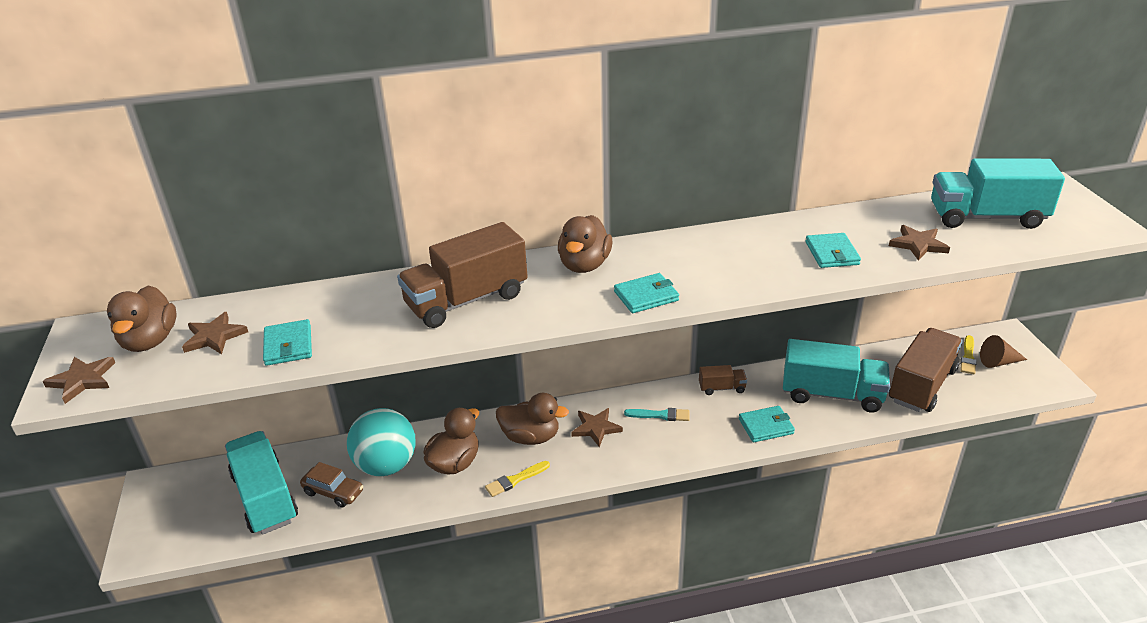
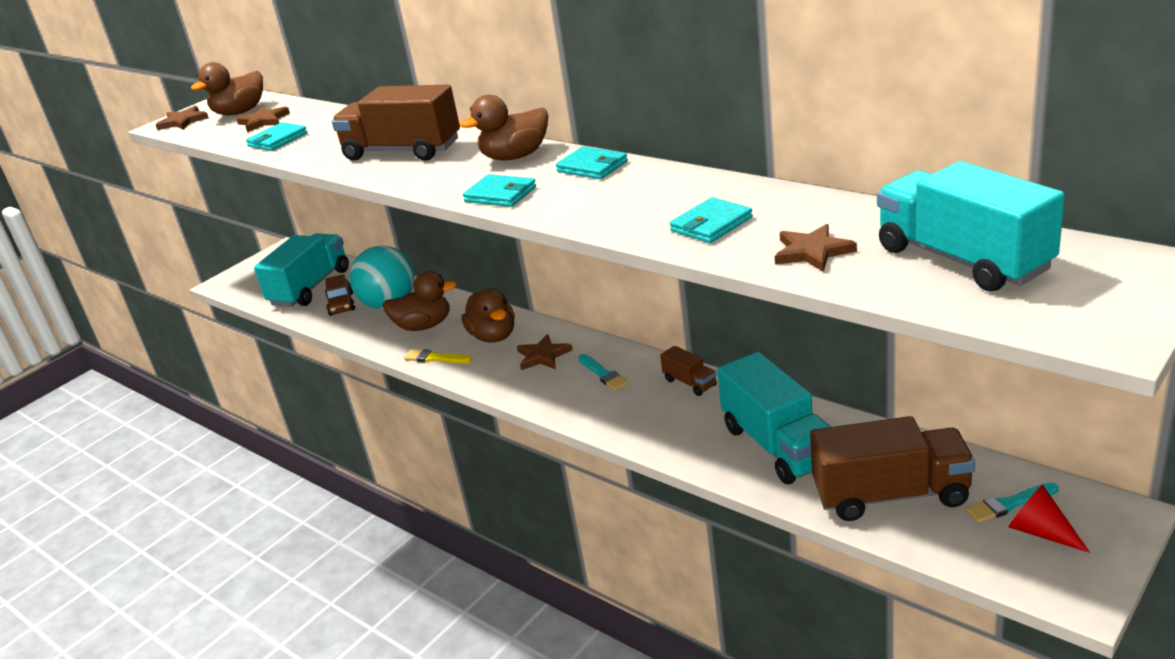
camera: 55 degrees right, 5 degrees down
(766, 426) = (666, 433): turquoise wallet -> turquoise wallet (592, 166)
(968, 357) = (1009, 504): yellow brush -> turquoise brush
(998, 362) = (1040, 532): brown cone -> red cone

